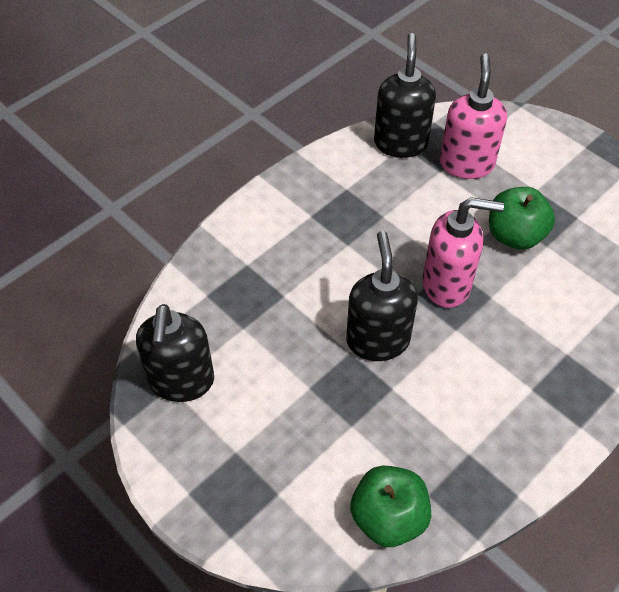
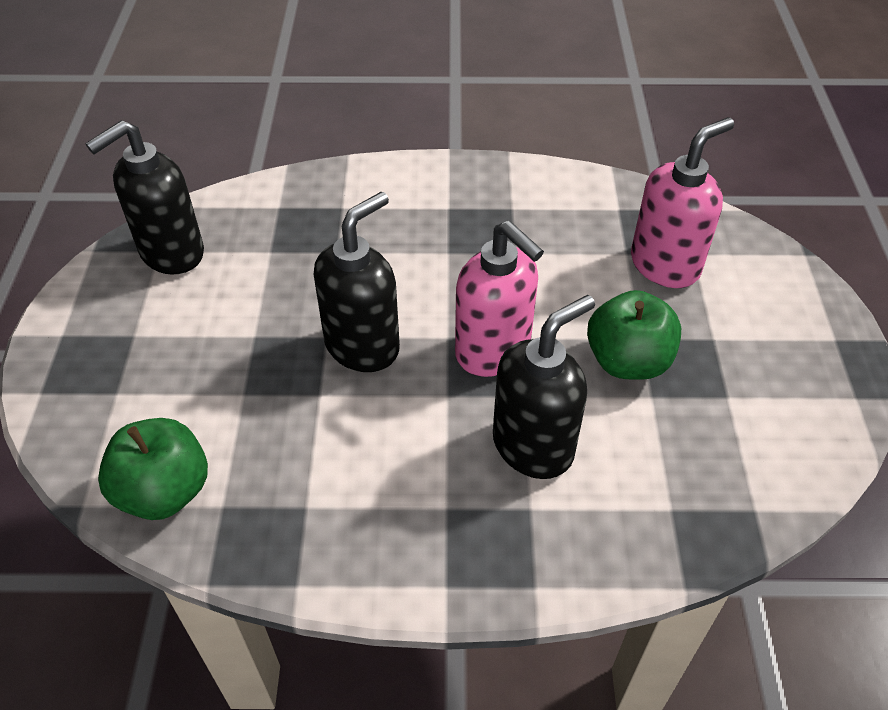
camera: 45 degrees right, 5 degrees down
(400, 143) = (619, 205): black soap dispenser -> black soap dispenser (533, 446)

